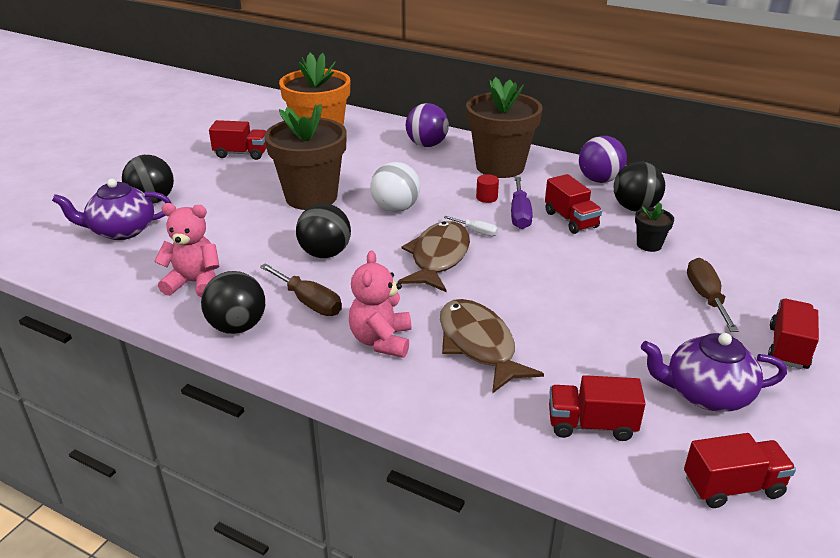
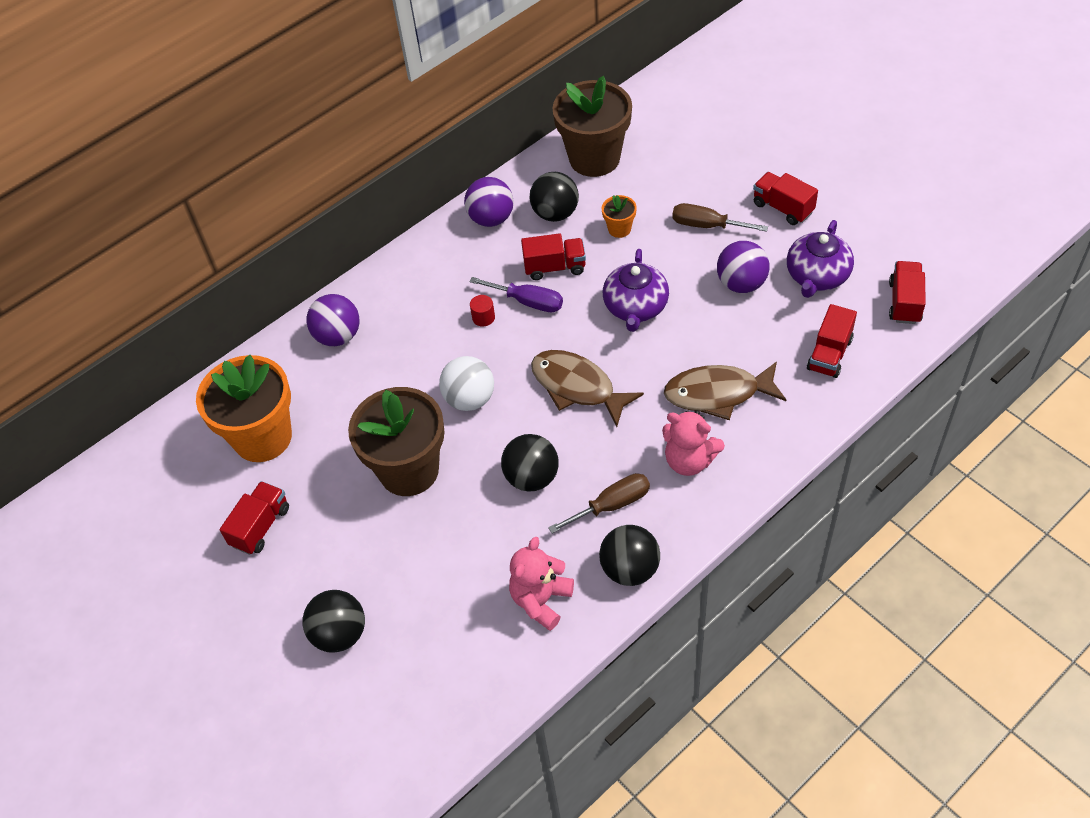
camera: 65 degrees left, 20 degrees up
(122, 230) = (400, 669): purple teapot -> purple teapot (635, 307)
(476, 232) = (544, 344): white screwdriver -> none
(500, 166) = (424, 287): brown flower pot -> brown flower pot (594, 158)
(644, 335) = (741, 283): none -> purple ball
(649, 245) = (619, 229): black flower pot -> orange flower pot

